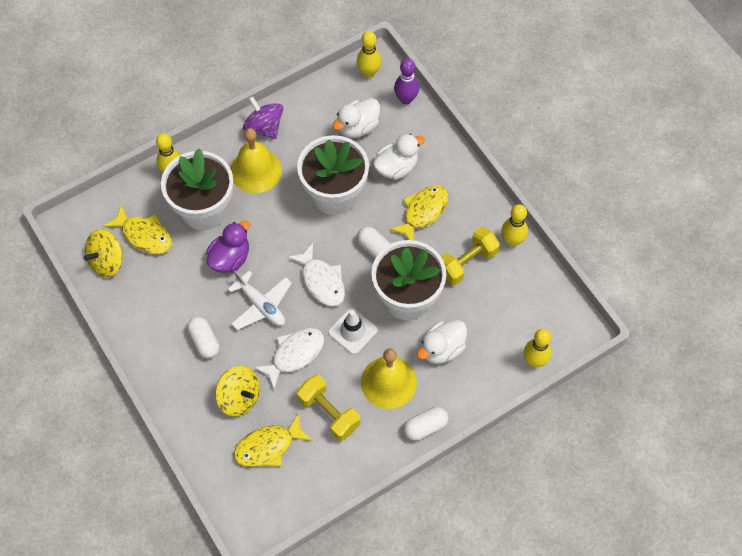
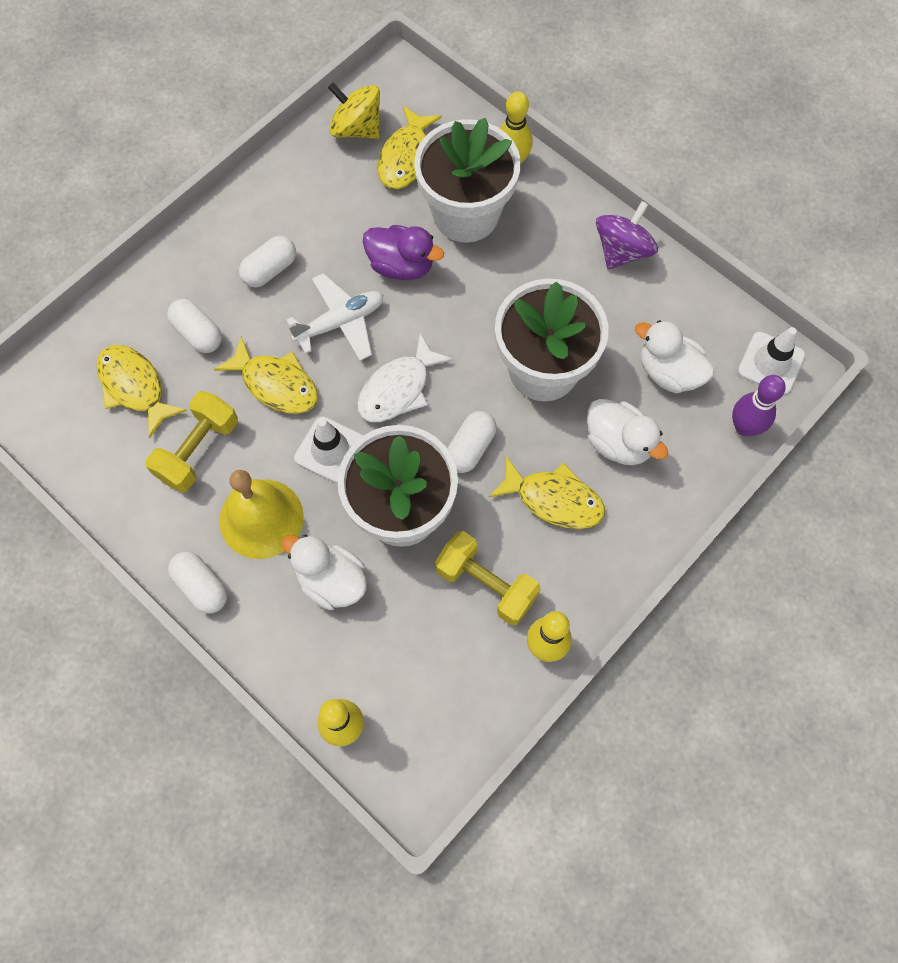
camera: 75 degrees right, 5 degrees up
(239, 397) = (198, 333): yellow spinning top -> white capsule
(256, 170) = (548, 259): yellow bell -> none
(261, 305) = (340, 322): white plane -> white plane turned 150 degrees counterclockwise
(294, 354) = (276, 384): white fish -> yellow fish
(369, 72) = (771, 363): yellow bowling pin -> white traffic cone

